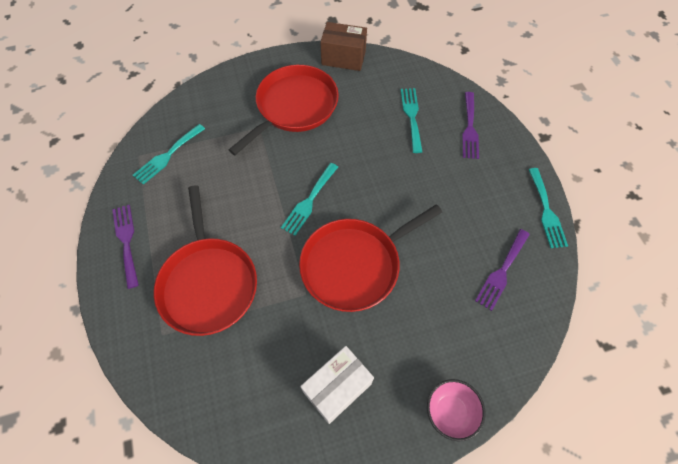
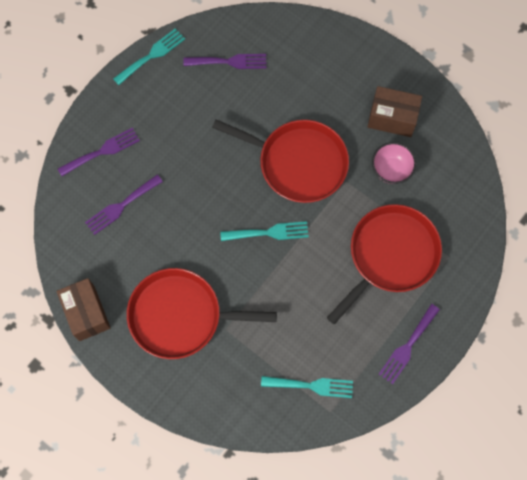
camera: 125 degrees left, 10 degrees up
(337, 388) = (392, 118): white box -> brown box
(411, 116) = (121, 206): turquoise fork -> purple fork
(450, 412) = (354, 45): pink bowl -> pink bowl (391, 170)

